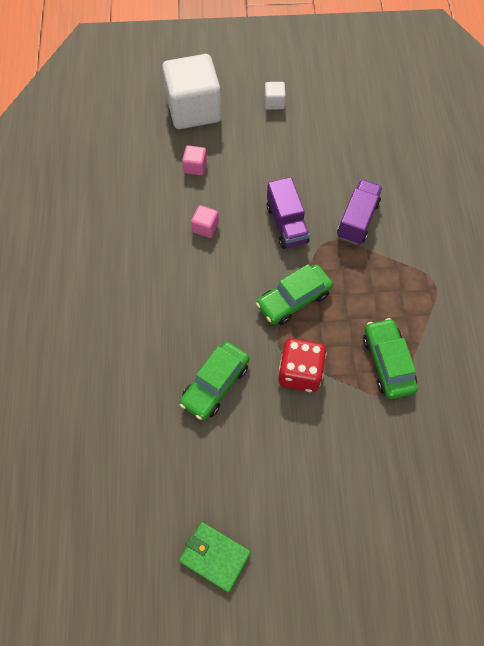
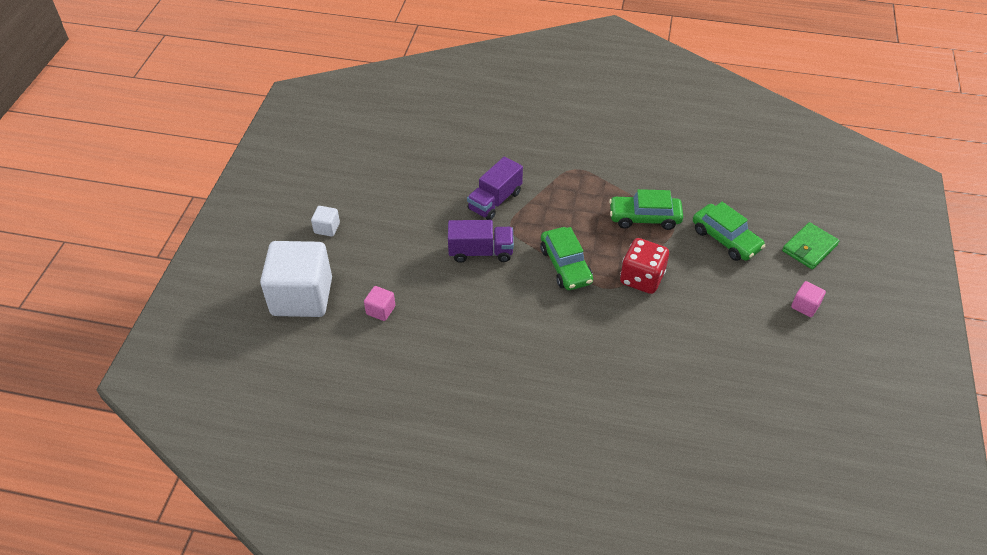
camera: 75 degrees left, 15 degrees down
(205, 227) = (461, 316): pink cube -> pink cube (805, 306)
(215, 384) = (640, 343): green car -> green car (725, 239)
(215, 556) = (805, 377): green wallet -> green wallet (809, 248)
(357, 220) = (495, 201): purple truck -> purple truck turned 90 degrees counterclockwise

